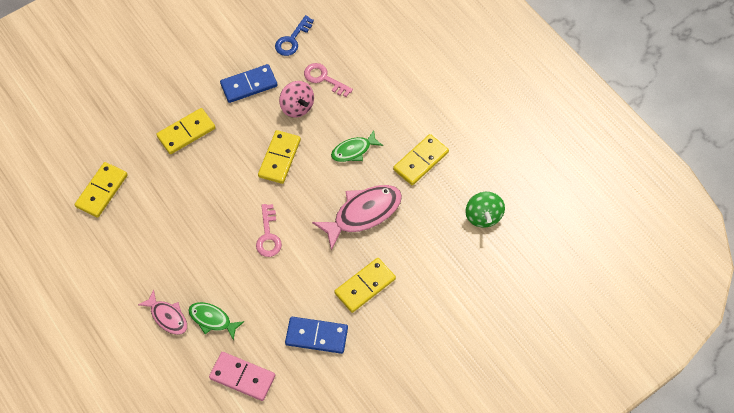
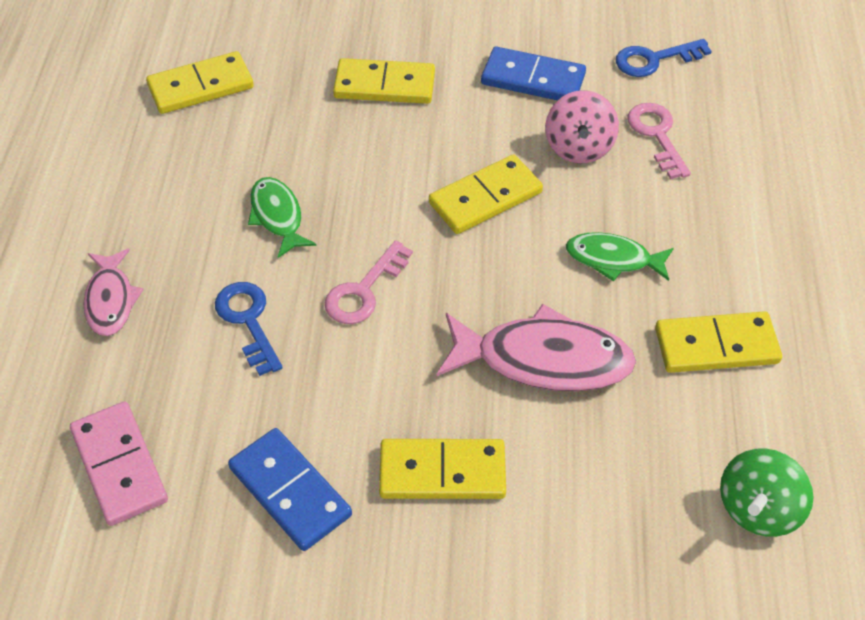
camera: 40 degrees right, 10 degrees down
(212, 319) = (165, 350): green fish -> green fish (277, 216)
(234, 283) = (248, 321): none -> blue key

